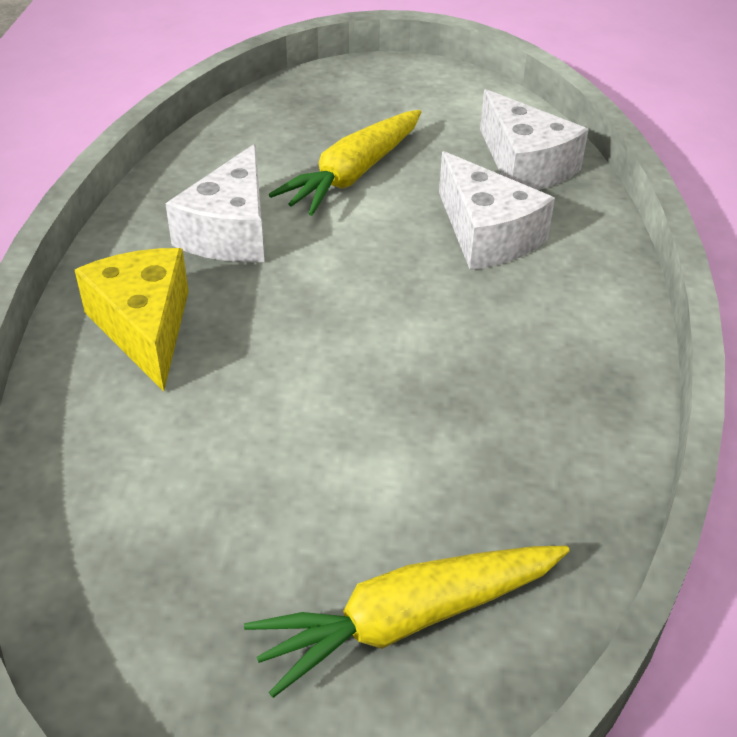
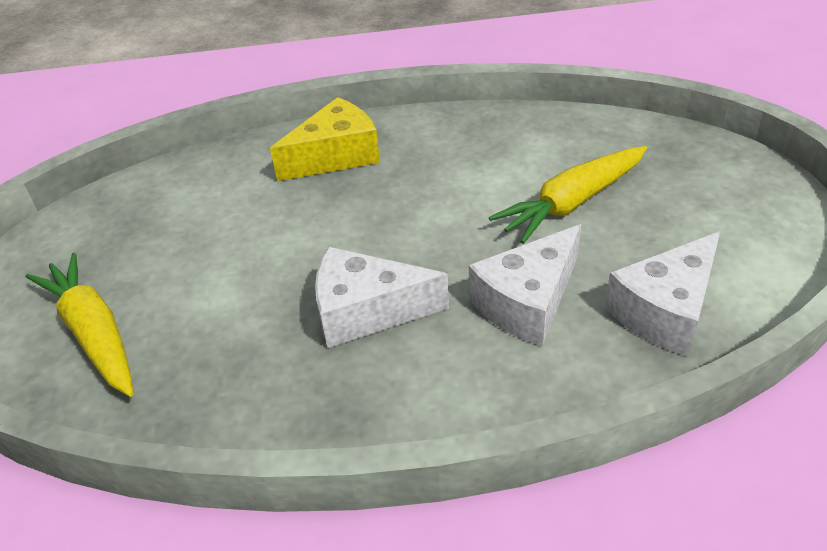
camera: 80 degrees right, 0 degrees up
(230, 231) = (457, 162): white cheese -> white cheese (366, 311)
(353, 175) = (572, 203): yellow carrot -> yellow carrot turned 60 degrees counterclockwise

